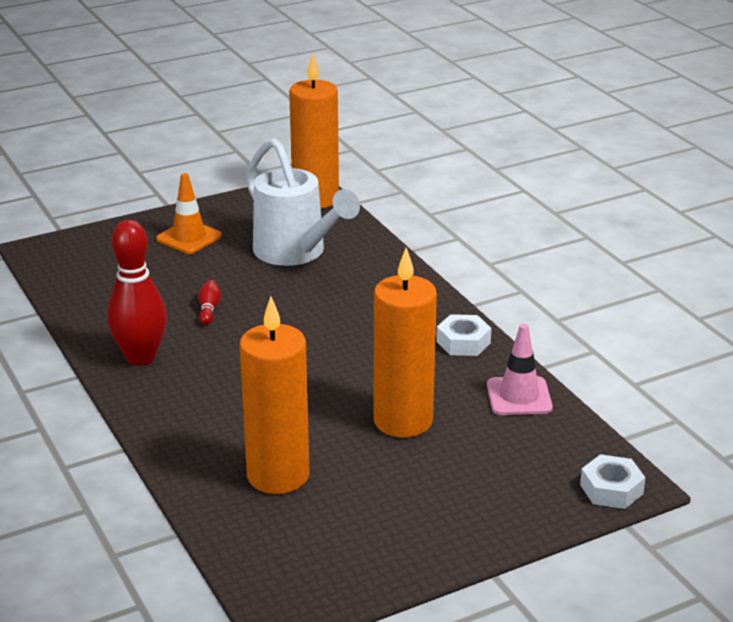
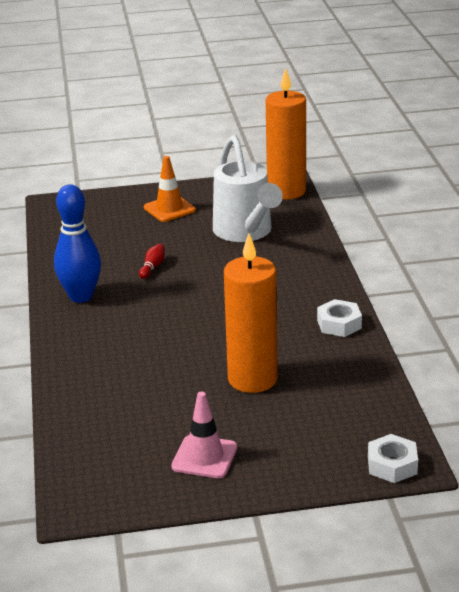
camera: 20 degrees right, 0 degrees up
(141, 357) = (81, 296): red bowling pin -> blue bowling pin
(278, 475) = (131, 404): orange candle -> none
(519, 396) = (359, 376): pink traffic cone -> pink traffic cone (204, 457)

